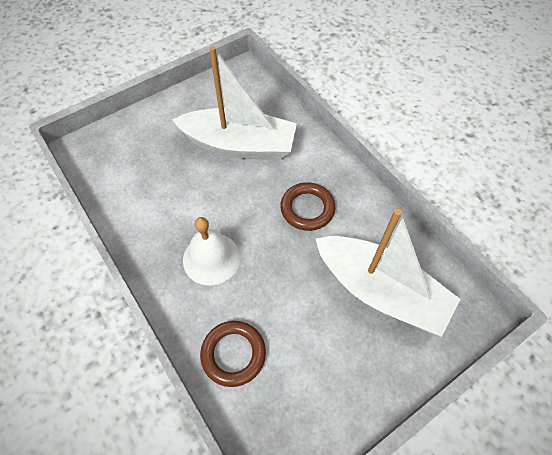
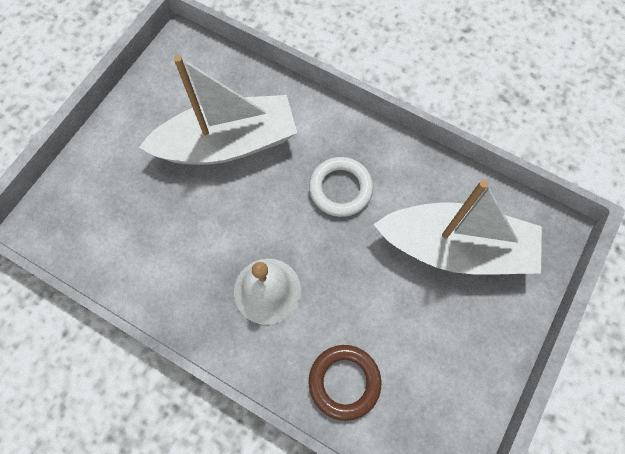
camera: 25 degrees left, 10 degrees up
(307, 208) = (340, 189): brown ring -> white ring

